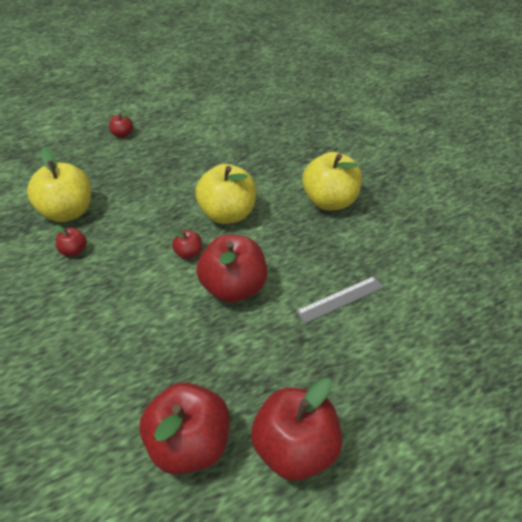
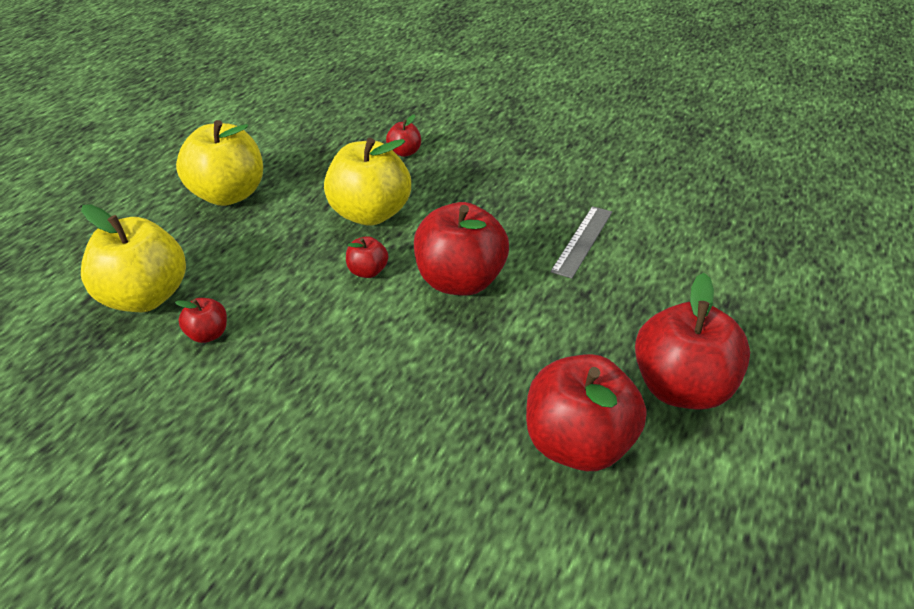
camera: 35 degrees left, 5 degrees down
(122, 134) = (122, 182): red apple -> red apple (404, 152)
(330, 201) = (473, 157): yellow apple -> yellow apple (228, 195)

